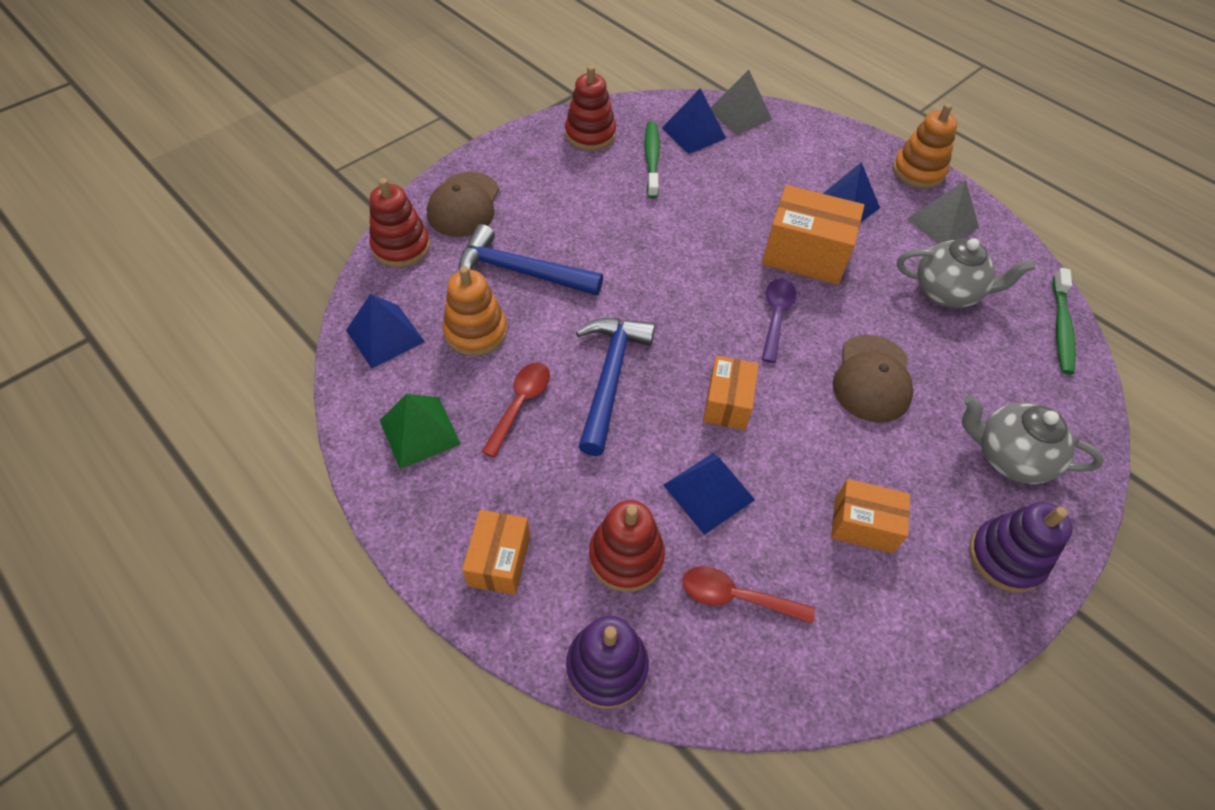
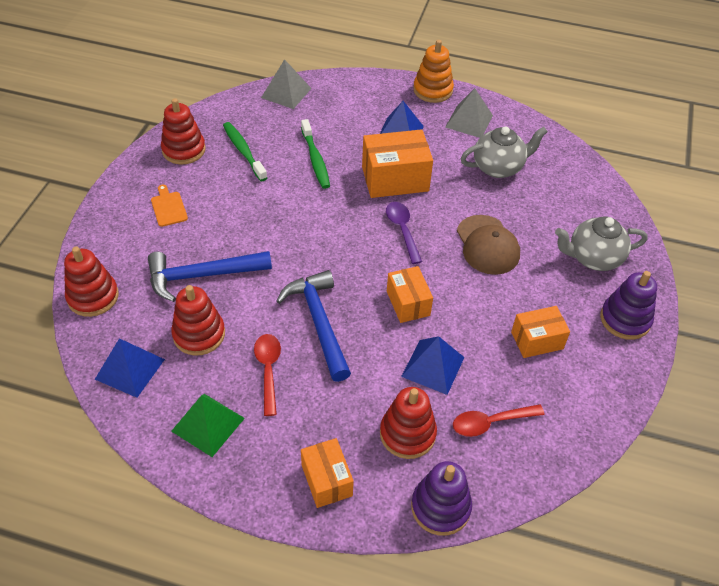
camera: 30 degrees left, 5 degrees down
(464, 205) = (121, 243): brown cap -> none
(476, 332) = (199, 334): orange stacking toy -> red stacking toy
(535, 187) = (168, 207): none -> orange cutting board
(693, 133) = (261, 119): blue pyramid -> none
(1061, 328) = (577, 163): green toothbrush -> green toothbrush (315, 159)

